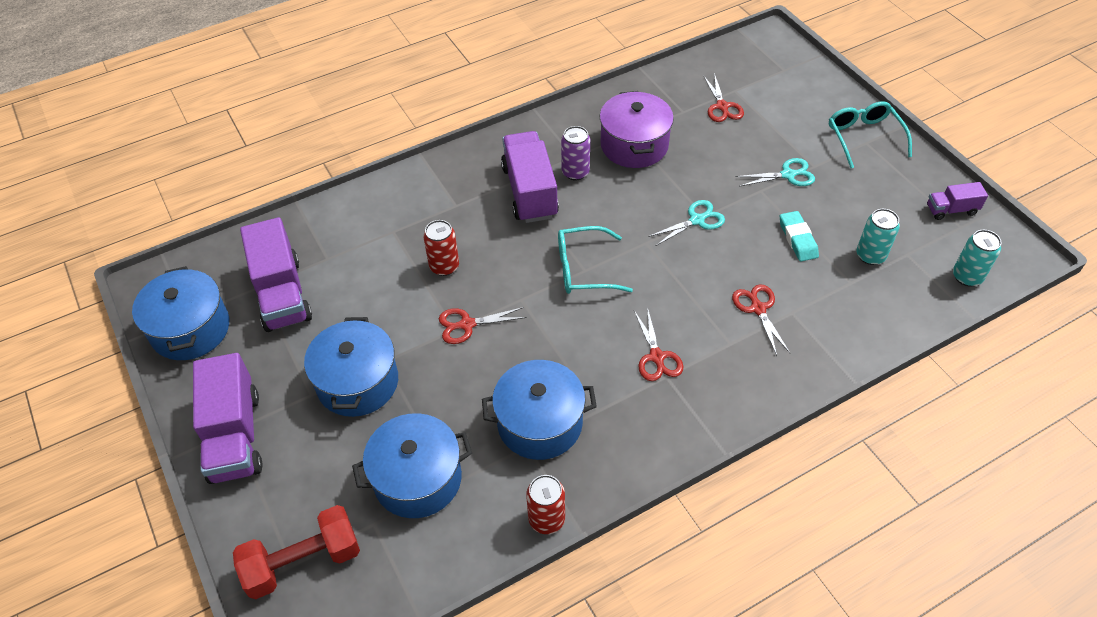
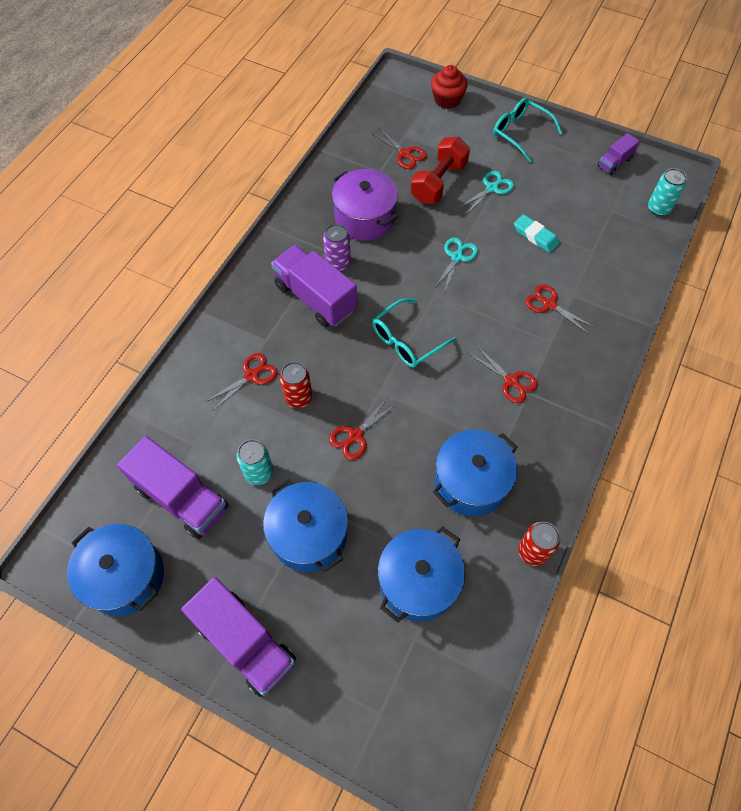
camera: 35 degrees left, 10 degrees up
(303, 562) = (387, 704): red dumbbell -> red dumbbell (438, 182)
(420, 228) = (252, 375): none -> red scissors
(808, 76) = (447, 100): none -> red cupcake
(870, 255) = (590, 224): turquoise can -> turquoise can (259, 472)

